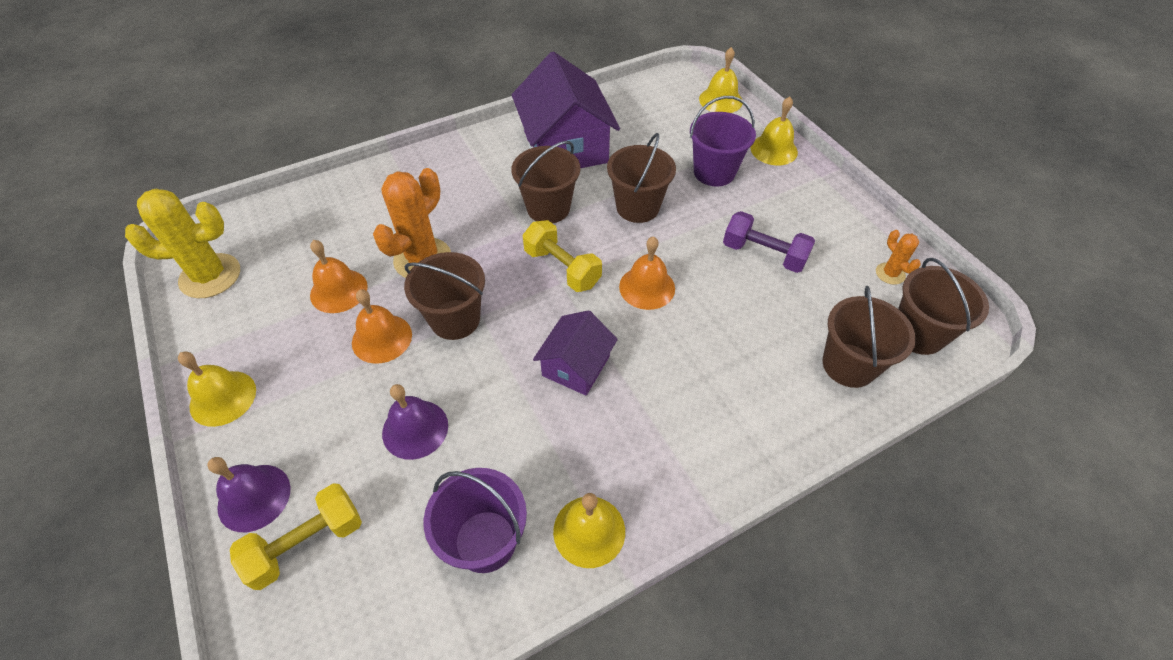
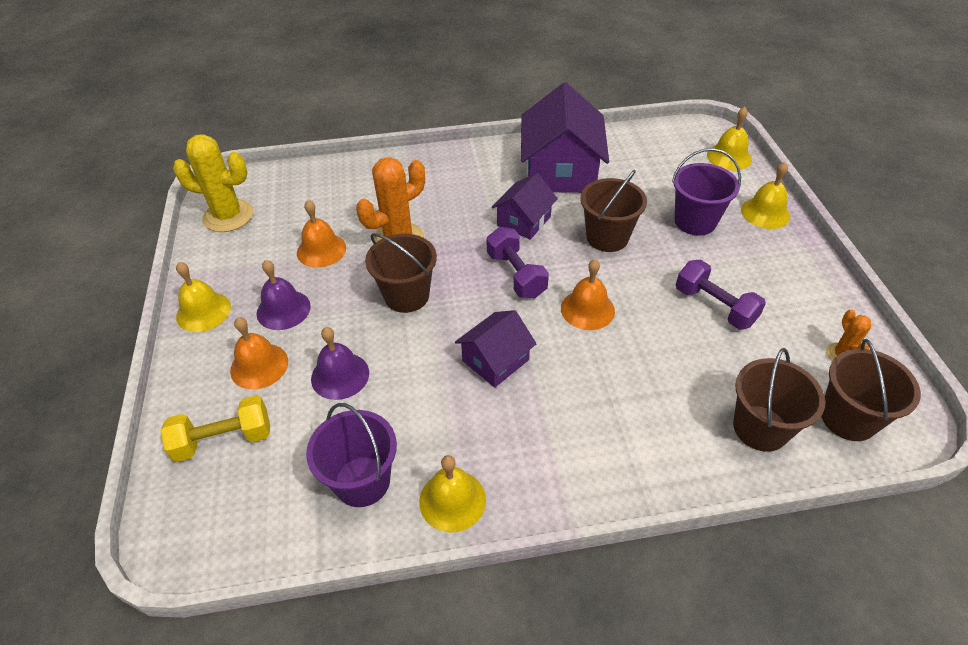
camera: 20 degrees right, 5 degrees down
(254, 497) = (198, 393): purple bell -> purple bell (283, 309)
(382, 338) = (341, 296): orange bell -> orange bell (259, 366)
(548, 208) = (524, 221): brown bucket -> purple house
(562, 268) = (516, 275): yellow dumbbell -> purple dumbbell

